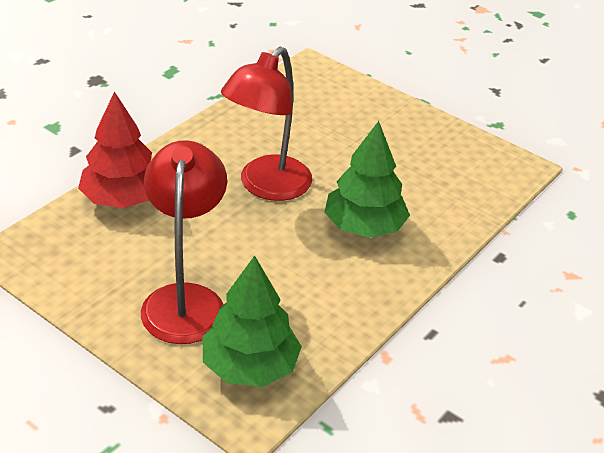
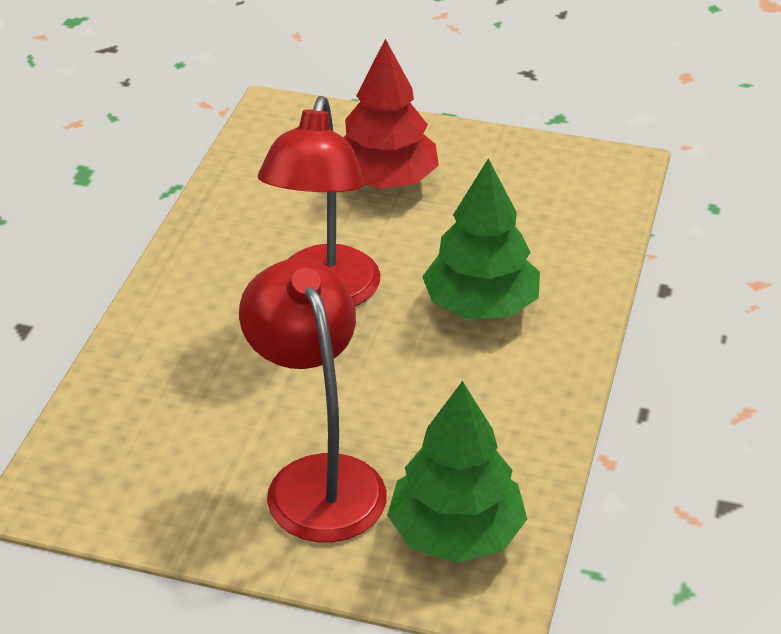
camera: 20 degrees left, 0 degrees up
(122, 199) = (141, 374): red tree -> red tree (385, 181)

